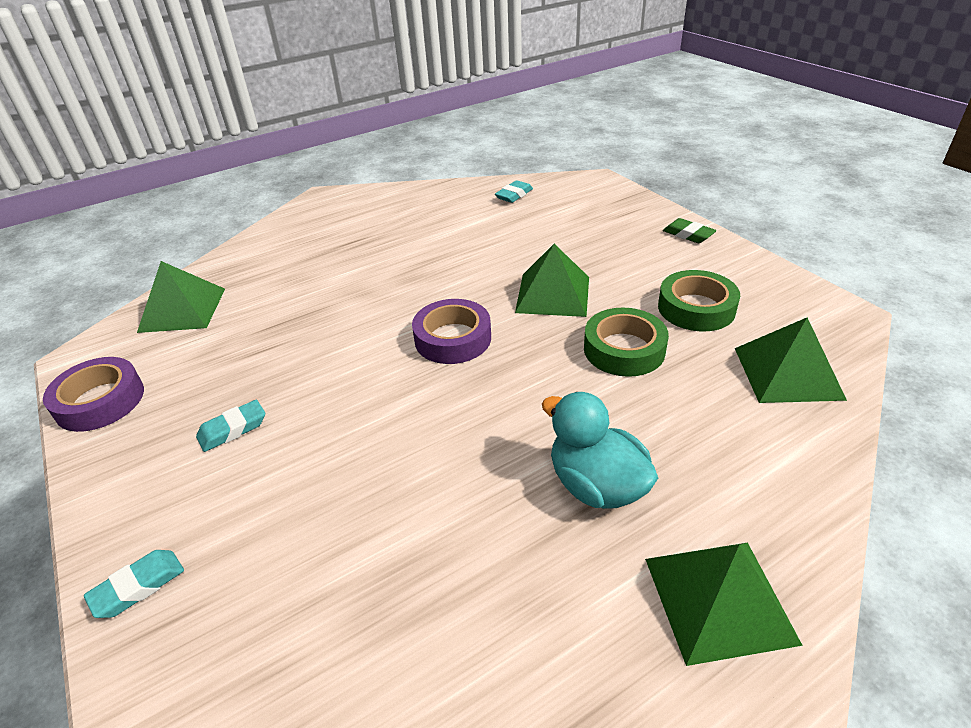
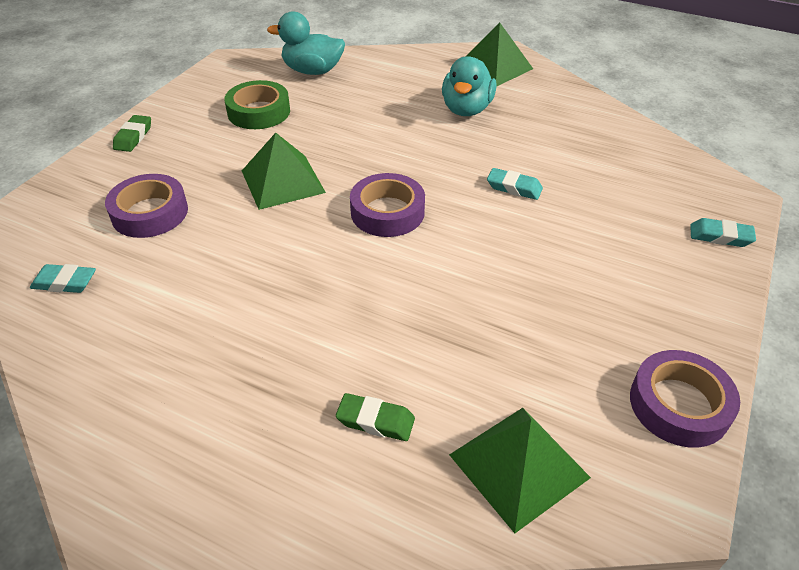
camera: 125 degrees left, 5 degrees up
(233, 429) = (596, 279): turquoise eraser -> turquoise eraser (514, 188)
(279, 271) = (375, 421): none -> green eraser
(563, 229) = (150, 213): none -> purple tape
(624, 349) = (334, 129): green tape -> none
(788, 373) = (312, 71): green pyramid -> turquoise duck

